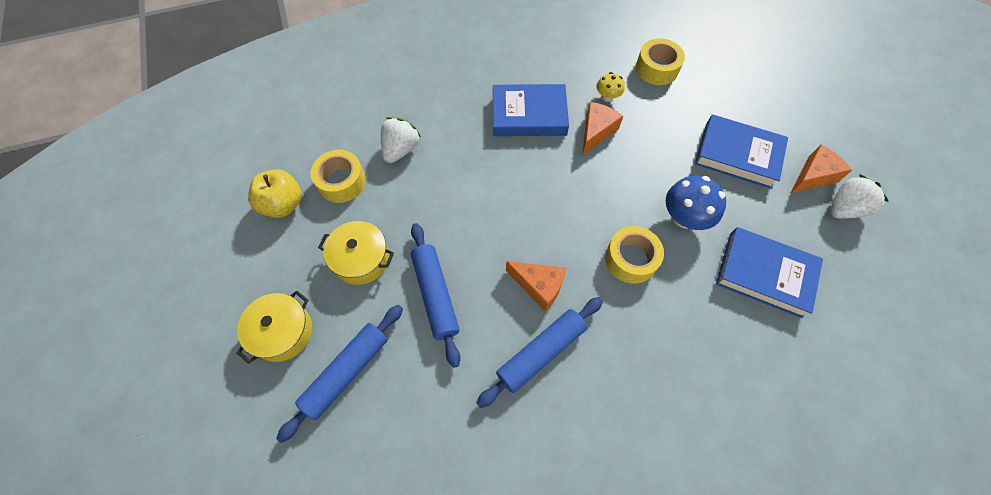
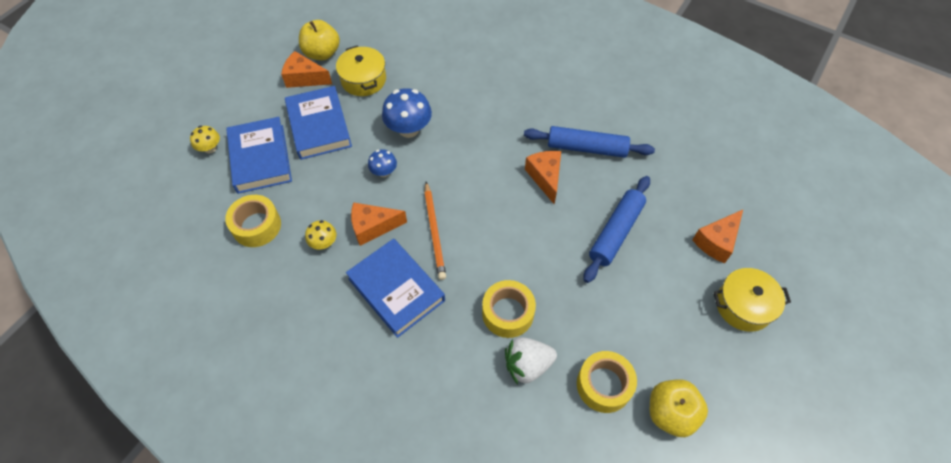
camera: 130 degrees left, 5 degrees down
(347, 372) = (716, 241): blue rolling pin -> orange cheese
(361, 259) = (645, 304): yellow pot -> yellow pot (363, 80)
(557, 167) = (434, 232): none -> orange pencil
(631, 259) = (472, 140): yellow tape -> yellow tape (508, 313)
(647, 170) = (384, 172): none -> blue mushroom
(762, 76) = (210, 148): none -> yellow mushroom
(764, 274) = (416, 70): blue book -> blue book (260, 158)
(844, 209) = (322, 53): white strawberry -> yellow apple

